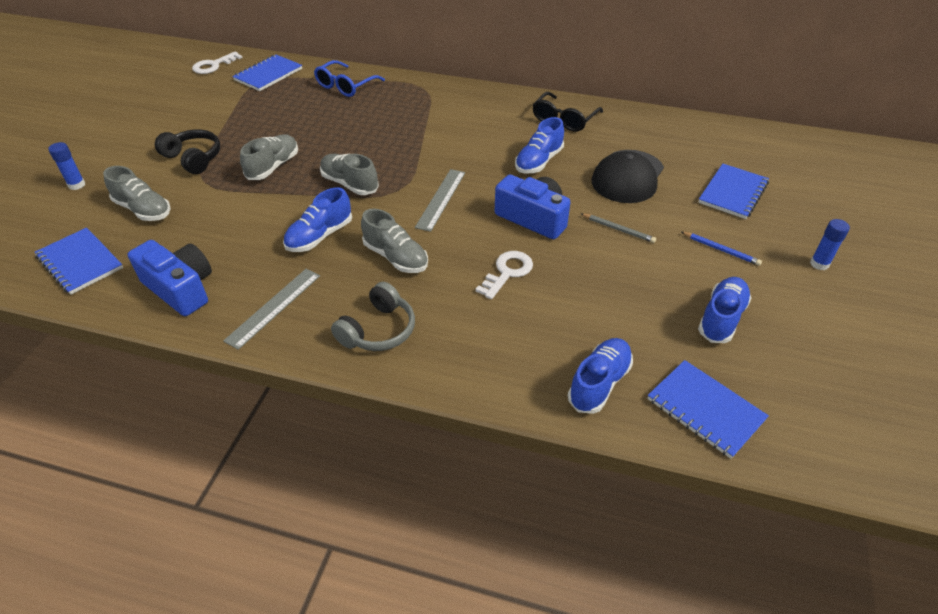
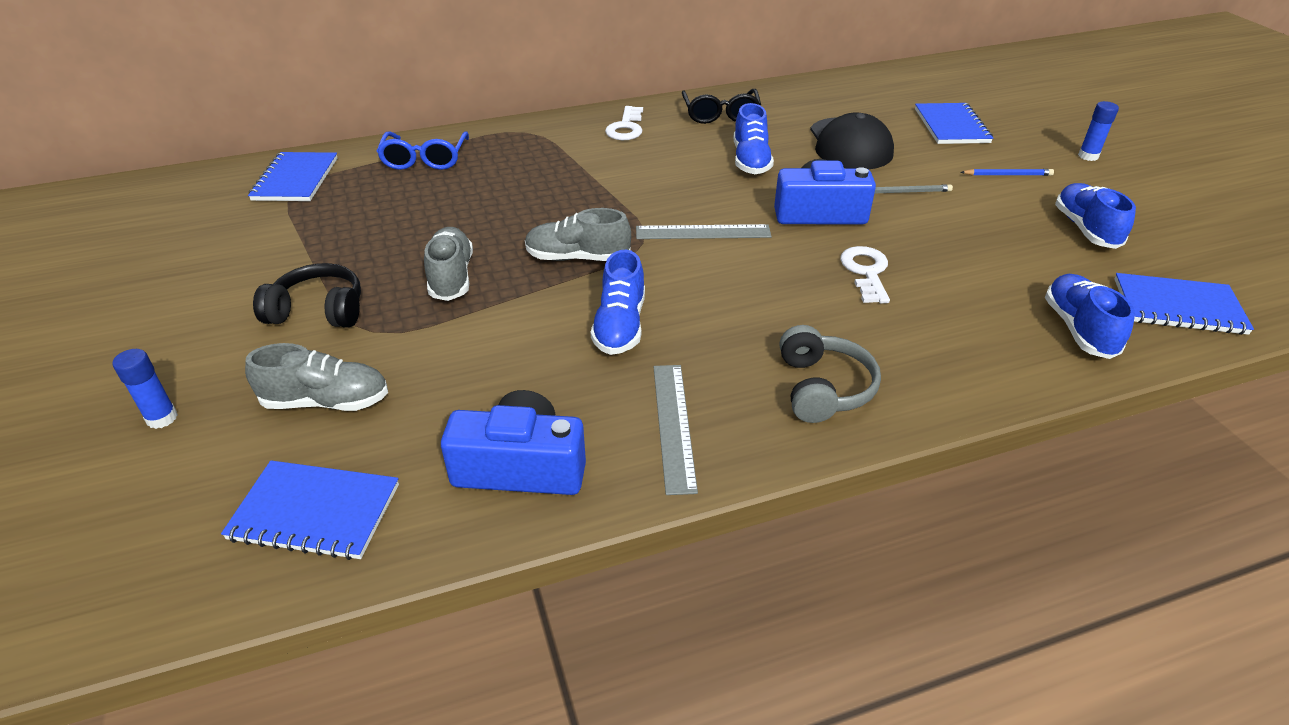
camera: 35 degrees left, 5 degrees down
(213, 65) = (192, 194): white key -> white key (626, 128)
(396, 257) = (737, 308): grey shoe -> none
(441, 199) = (703, 232): grey ruler -> grey ruler turned 75 degrees counterclockwise

